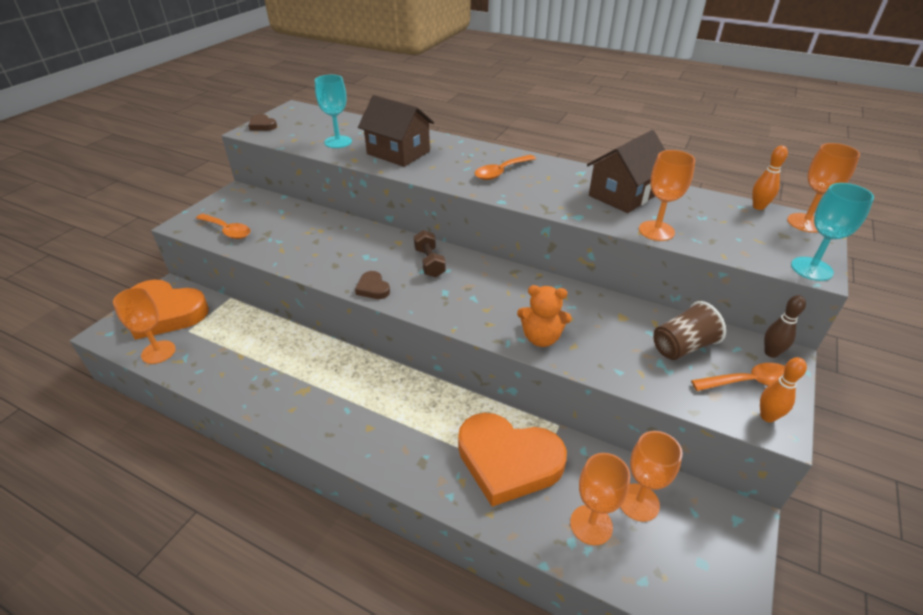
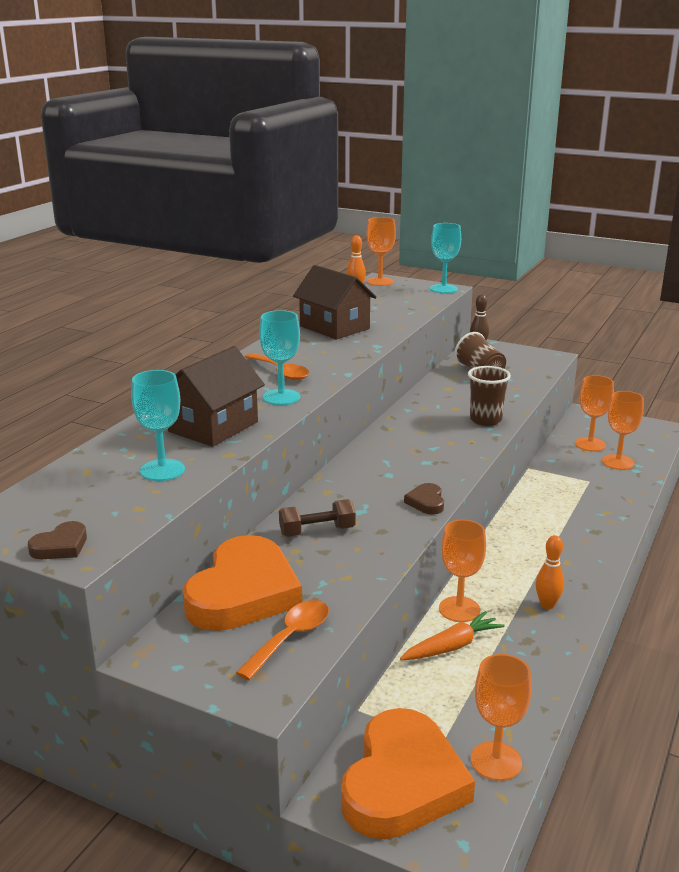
camera: 90 degrees left, 15 degrees down
(274, 341) = (452, 646): none -> orange carrot
(373, 288) = (426, 502): brown heart -> brown heart turned 120 degrees clockwise
(429, 263) = (372, 471): brown dumbbell -> brown dumbbell (317, 531)
(449, 174) = (281, 397): none -> turquoise goblet
(508, 461) = (575, 491): orange heart -> orange heart (243, 593)
(541, 338) = (485, 420): orange teddy bear -> brown cup
(656, 231) = (398, 322): orange goblet -> orange goblet (459, 609)
(749, 382) = (511, 358): orange spoon -> none
(767, 416) = (543, 357): orange bowling pin -> orange bowling pin (547, 605)

